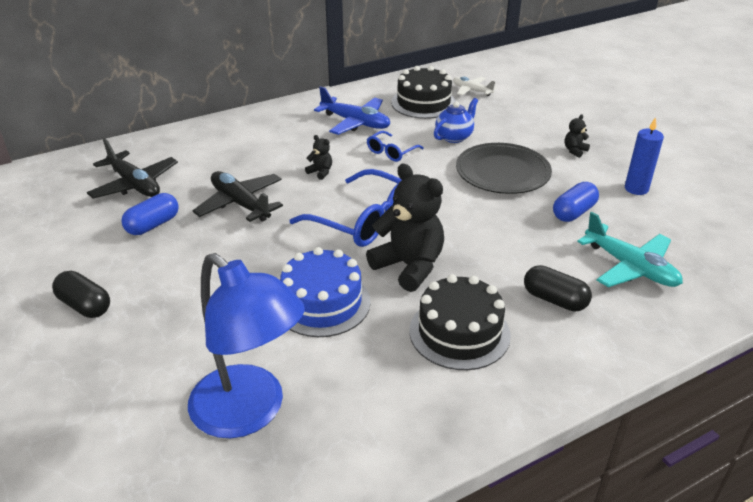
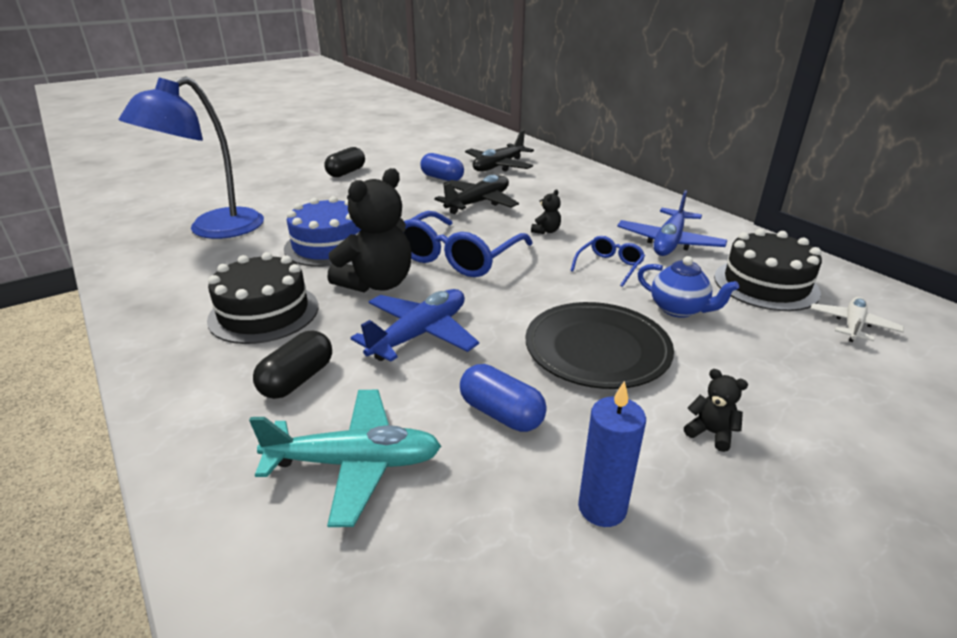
camera: 85 degrees right, 5 degrees down
(391, 152) = (609, 266): blue glasses -> blue glasses turned 90 degrees clockwise
(490, 242) = (419, 334): none -> blue plane
(630, 267) = (354, 463): turquoise plane -> turquoise plane turned 135 degrees counterclockwise

